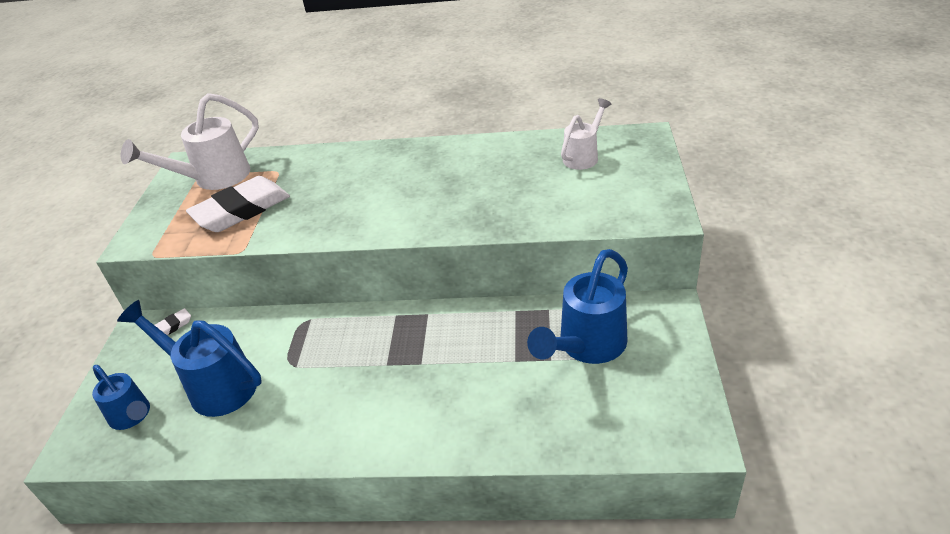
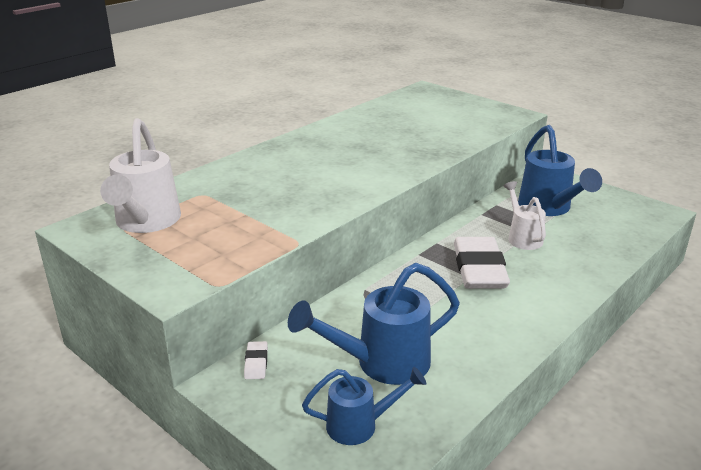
camera: 55 degrees left, 10 degrees down
(241, 210) = (231, 225): white eraser -> white eraser (479, 269)
(584, 156) = (414, 107): white watering can -> white watering can (522, 237)

